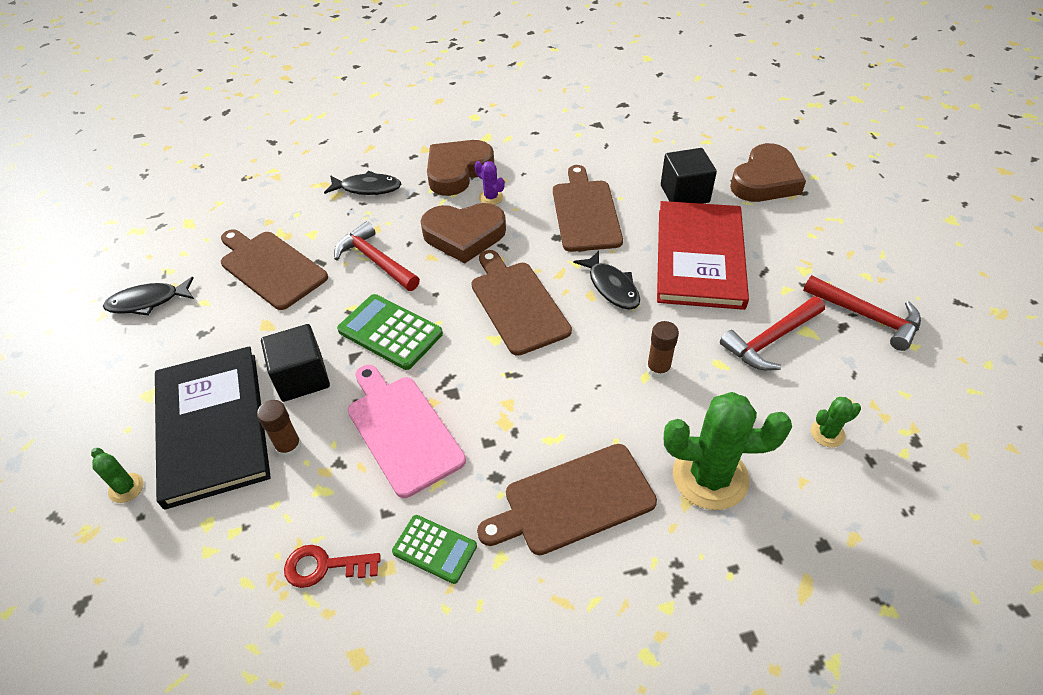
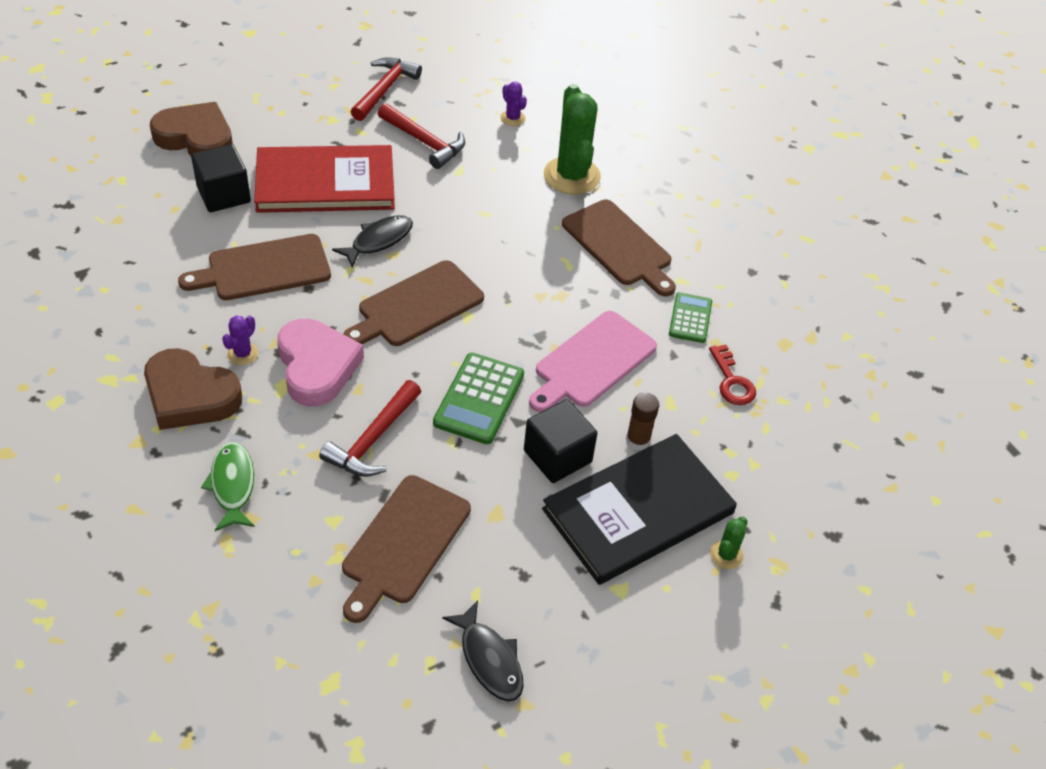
camera: 110 degrees left, 0 degrees up
(367, 188) = (232, 485): black fish -> green fish
(464, 235) = (316, 366): brown heart -> pink heart
(658, 369) = (475, 206): brown glue stick -> none
(827, 433) = (512, 118): green cactus -> purple cactus

